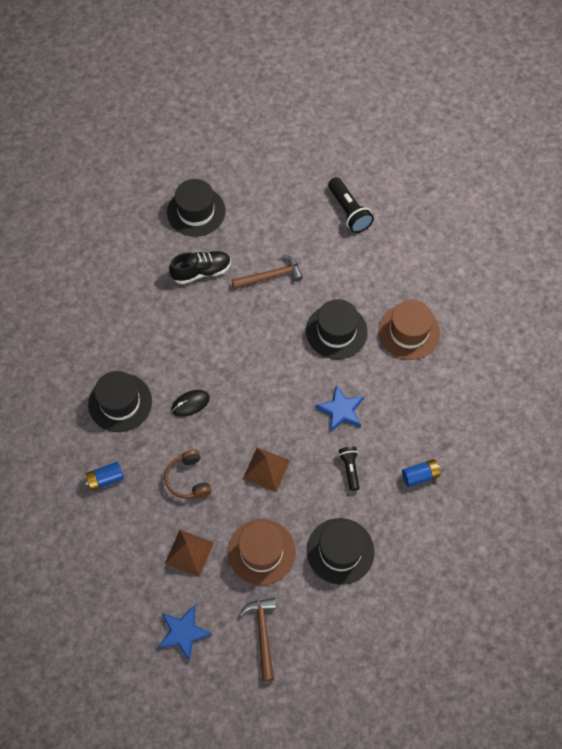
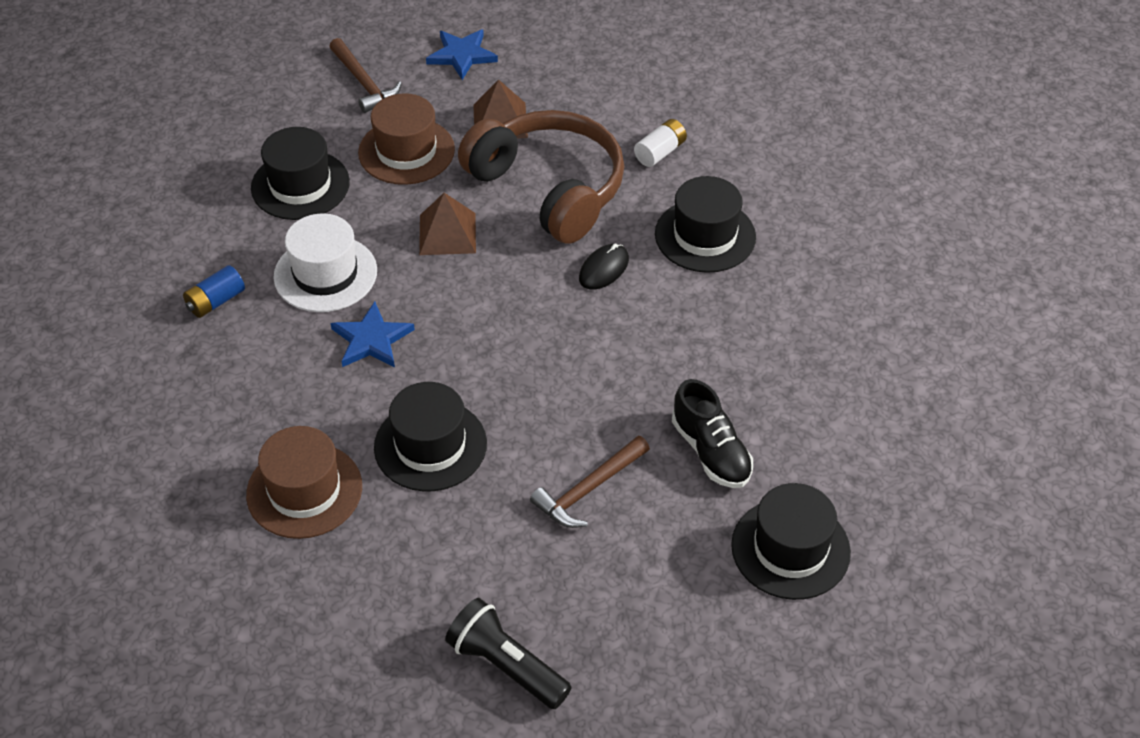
camera: 155 degrees right, 15 degrees down
(105, 479) = (660, 152): blue battery -> white battery
(188, 479) = (549, 188): brown headphones -> brown headphones, size x2.15
(201, 271) = (711, 451): black shoe -> black shoe turned 75 degrees counterclockwise
(350, 469) = (325, 274): black flashlight -> white hat

